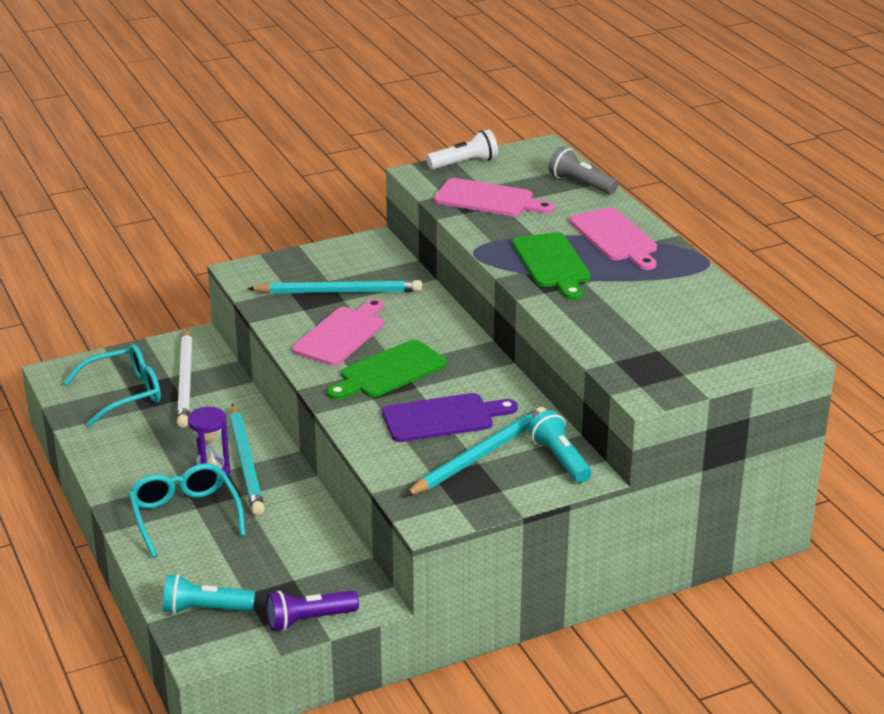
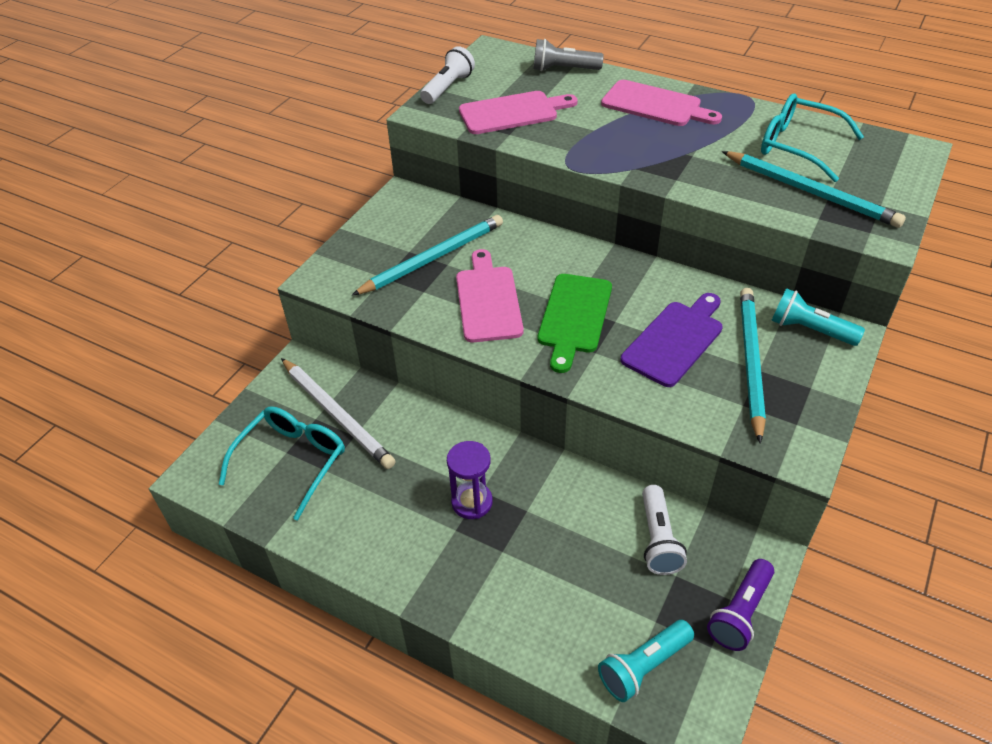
camera: 35 degrees left, 15 degrees up
(185, 516) = (503, 567): turquoise glasses -> turquoise glasses (798, 146)
(246, 463) = (490, 472): turquoise pencil -> turquoise pencil (811, 192)
(310, 555) = (658, 539): none -> white flashlight
(552, 263) = (644, 149): green cutting board -> none

